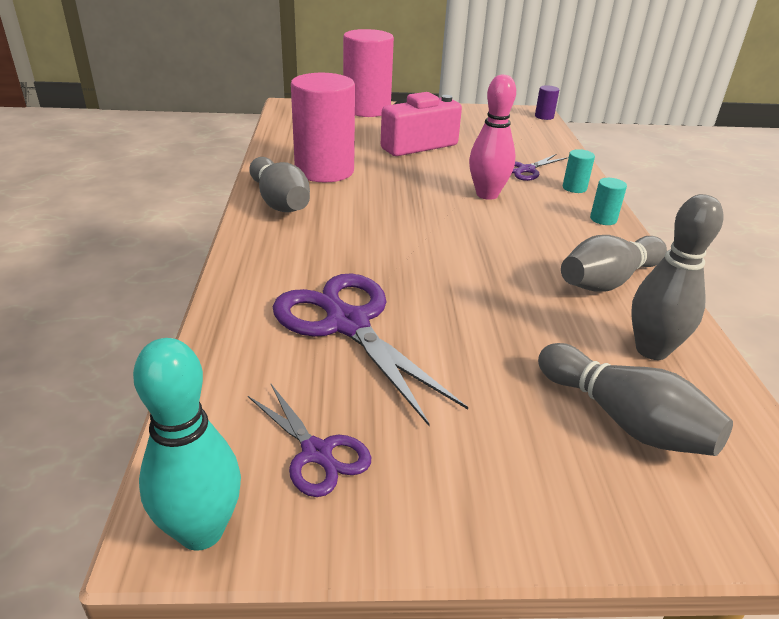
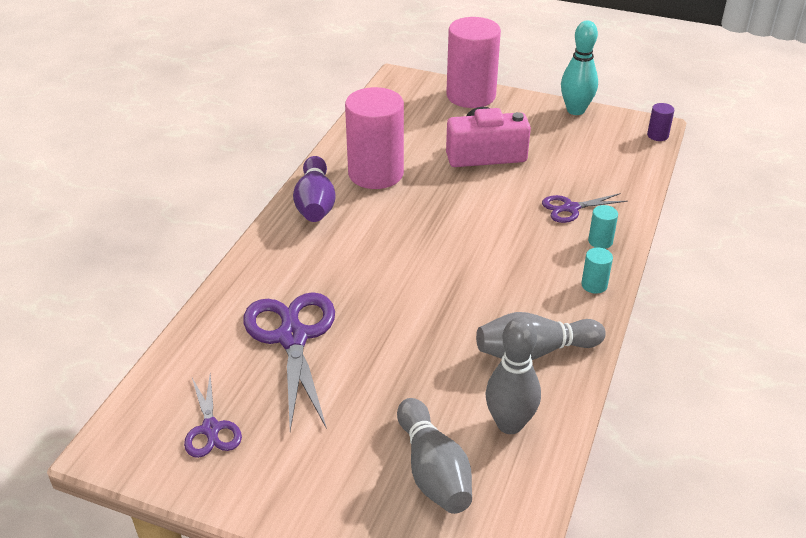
camera: 25 degrees right, 5 degrees up
(201, 531) = (120, 455): turquoise bowling pin -> turquoise bowling pin (575, 110)
(280, 202) = (315, 204): grey bowling pin -> purple bowling pin
(487, 194) = (505, 232): pink bowling pin -> none

